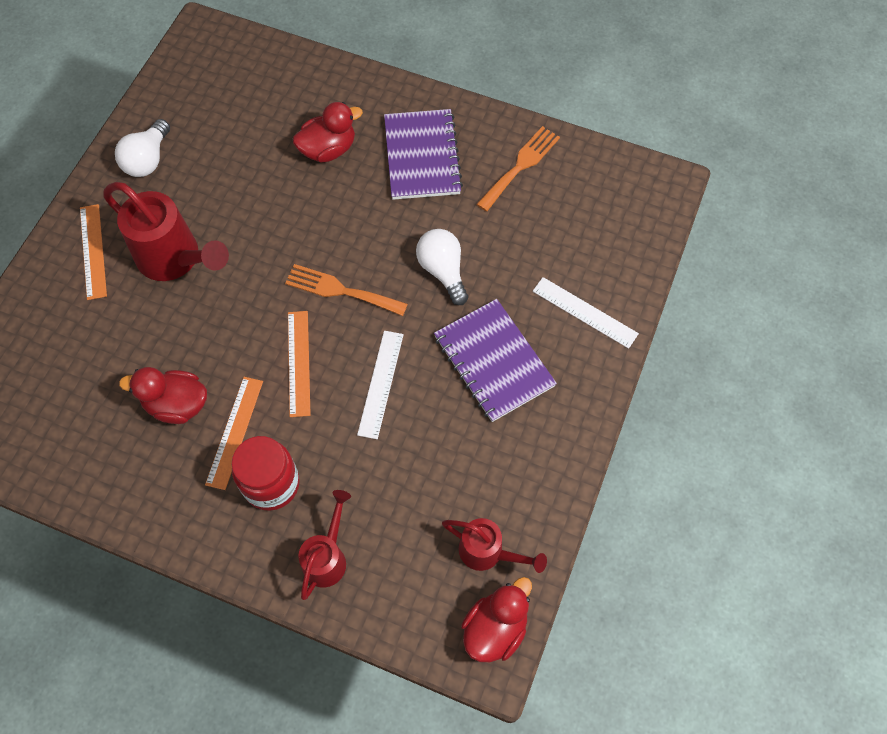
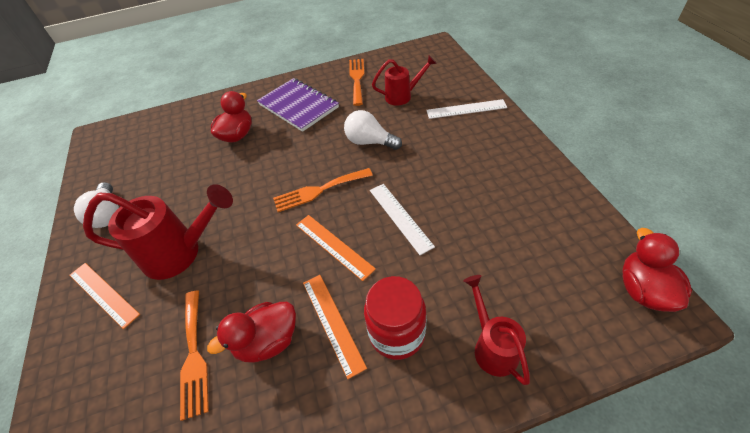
camera: 35 degrees left, 15 degrees down
(119, 369) = (194, 356): none -> orange fork
(488, 553) = (579, 252): red watering can -> red watering can (403, 96)
(494, 361) = (450, 159): purple notebook -> none

